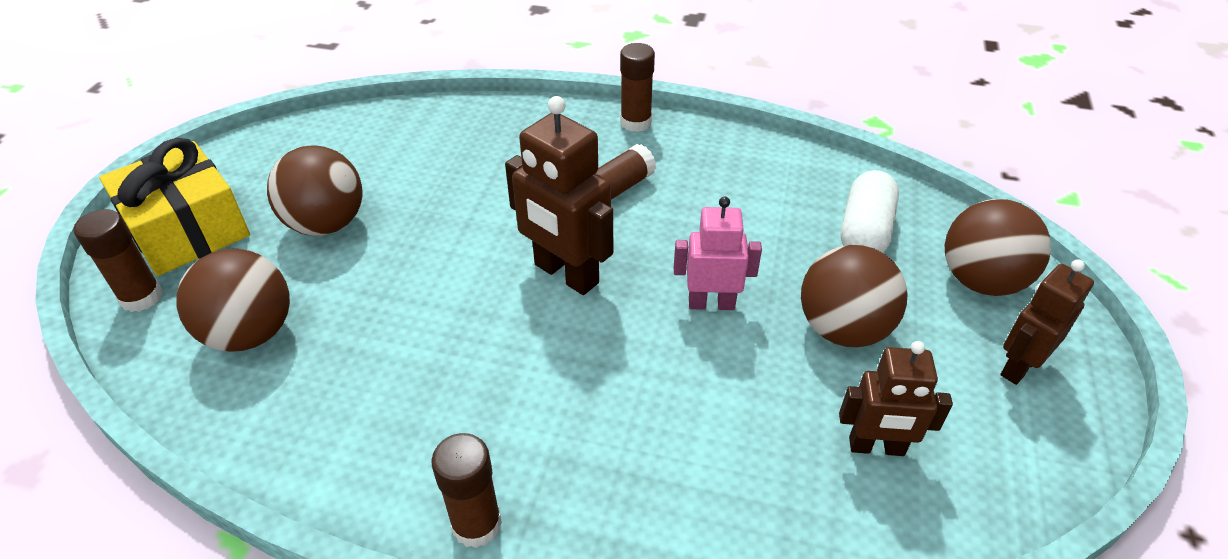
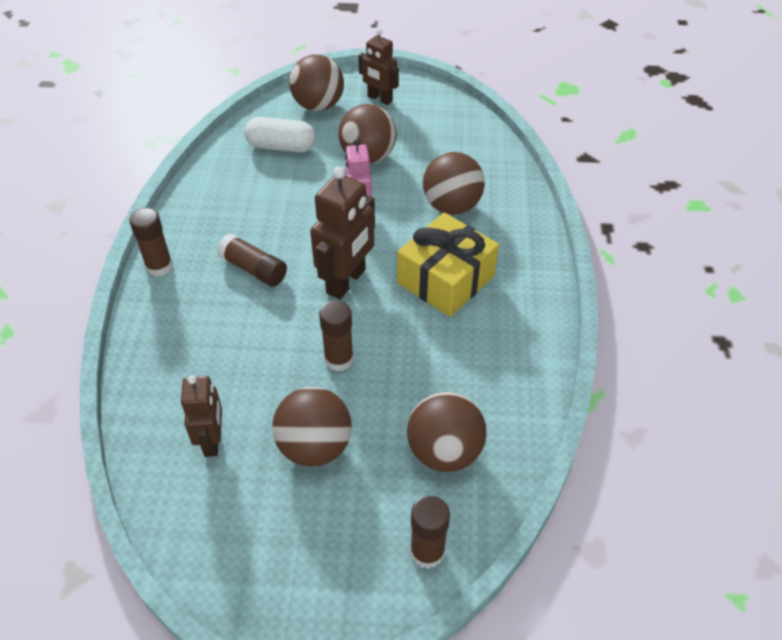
camera: 100 degrees left, 5 degrees up
(188, 230) = (338, 558): yellow gift -> yellow gift (445, 279)
(476, 524) = (543, 286): brown glue stick -> brown glue stick (339, 359)
(705, 426) = (451, 206): none -> brown ball
(876, 447) = (445, 147): brown robot -> brown robot (212, 440)

